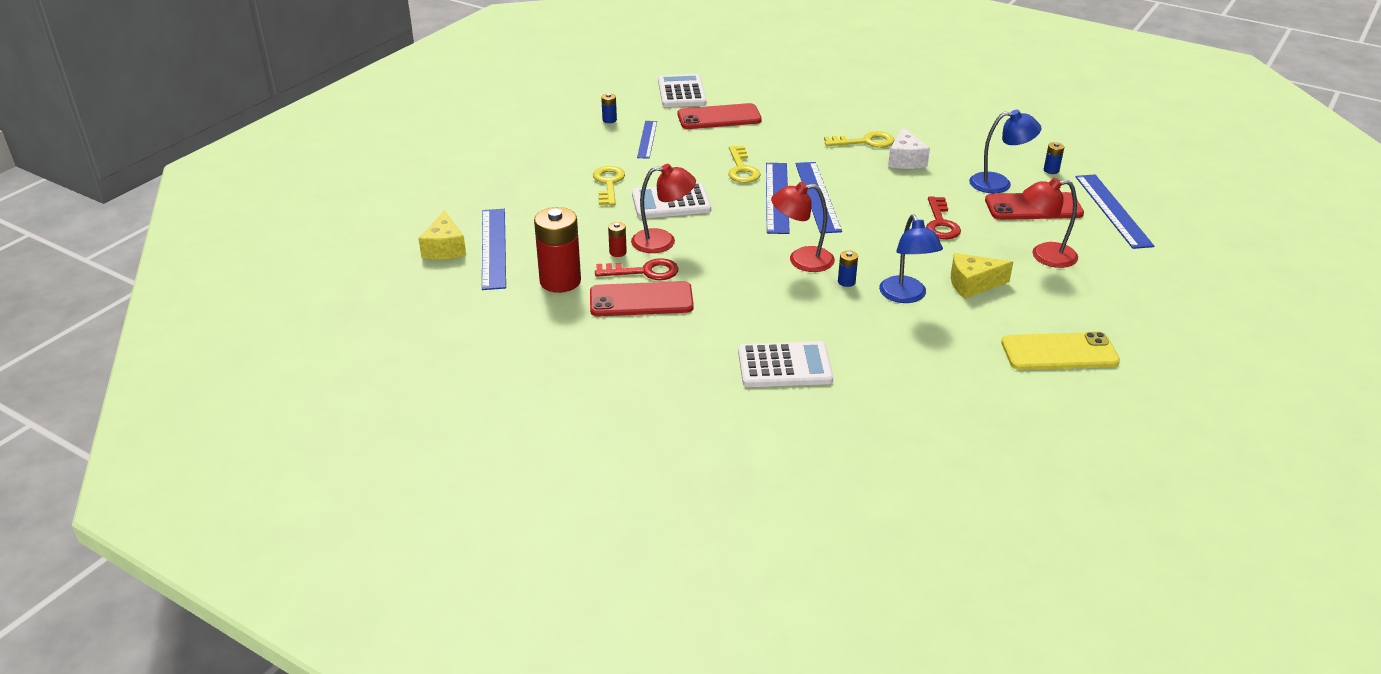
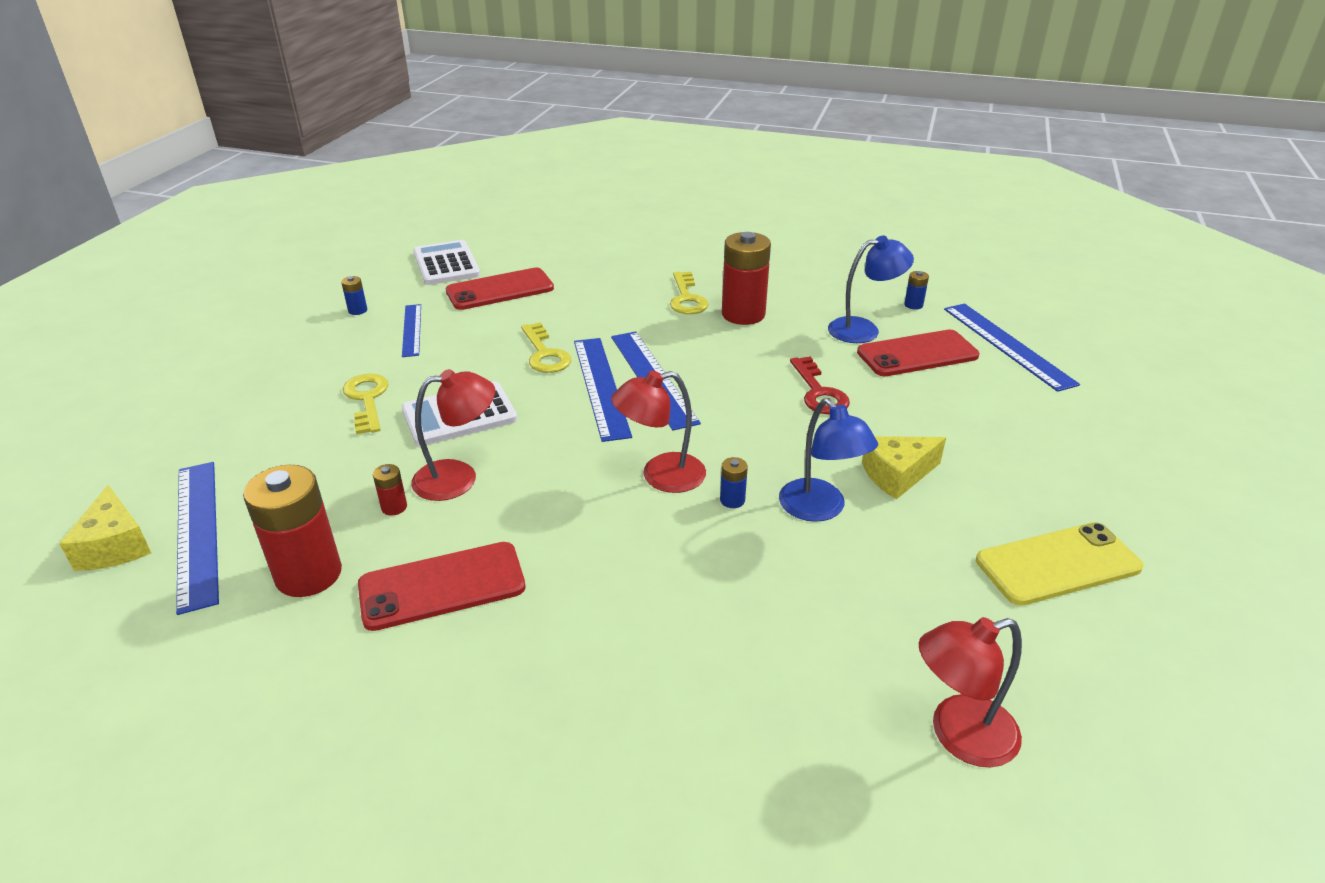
camera: 15 degrees left, 0 degrees up
(644, 272) = (438, 534): red key -> none
(784, 366) = (691, 669): white calculator -> none
(865, 142) = (687, 298): yellow key -> yellow key turned 105 degrees clockwise
(905, 160) = (743, 314): white cheese -> red battery
(1044, 256) = (963, 418): red lamp -> red lamp (958, 735)

